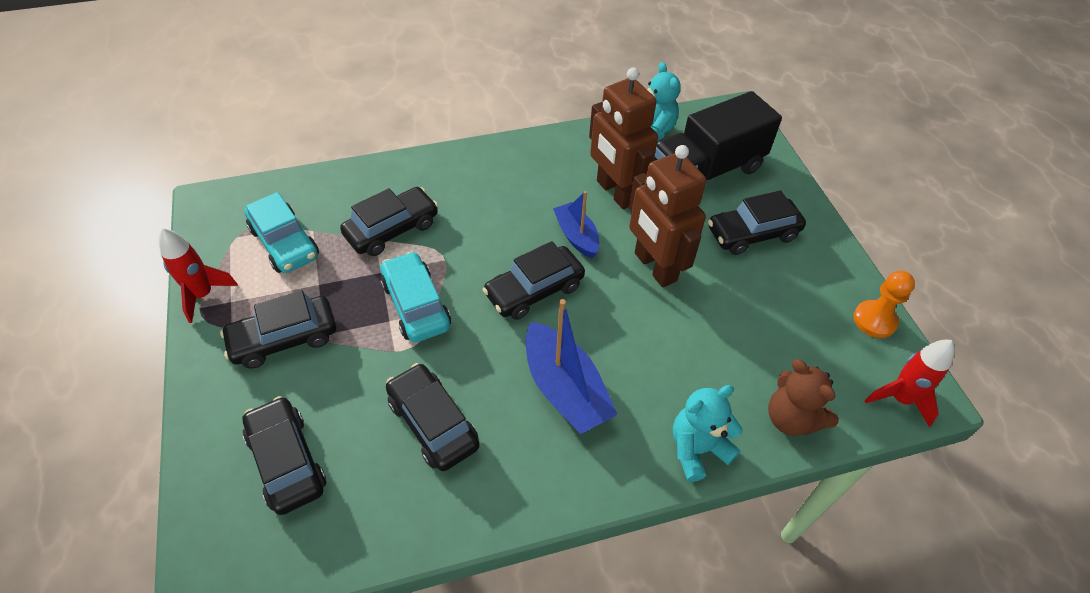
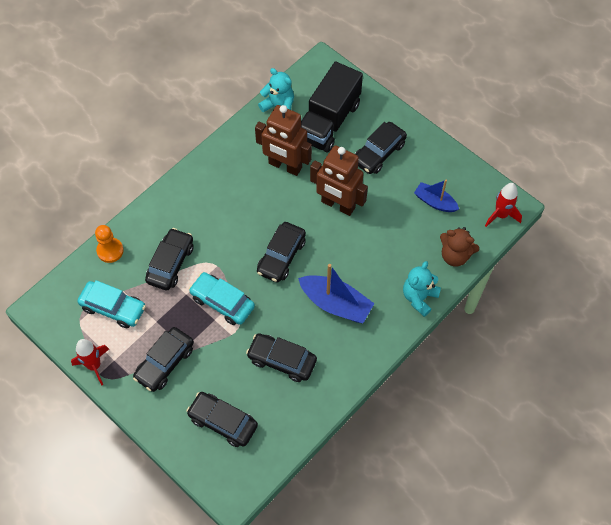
camera: 30 degrees left, 10 degrees up
(576, 236) = (282, 208): blue boat -> blue boat (435, 202)
(874, 320) = (469, 175): orange pawn -> orange pawn (110, 251)

